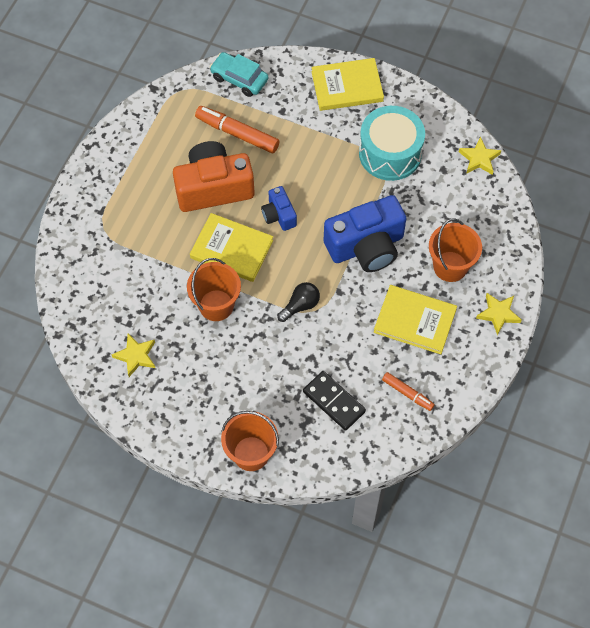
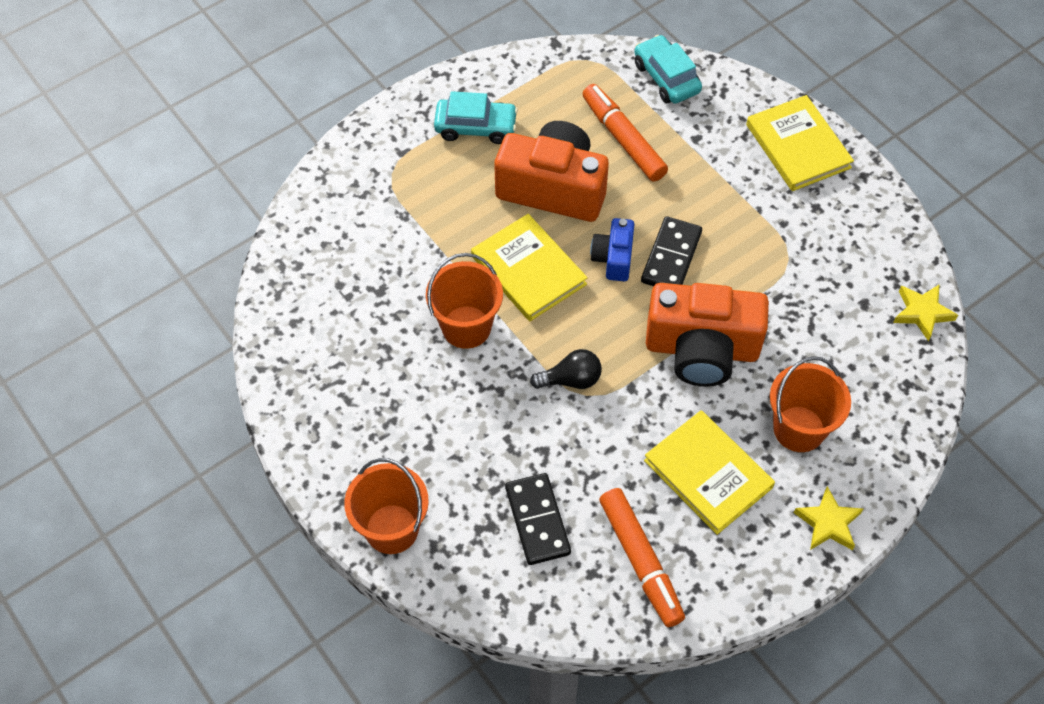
camera: 30 degrees right, 5 degrees down
(136, 356) = (331, 338): yellow star -> none
(138, 171) = (476, 127): none -> turquoise car
(313, 197) = (671, 257): none -> black domino
(347, 86) = (798, 146): yellow book -> yellow book turned 45 degrees clockwise
(366, 246) = (702, 349): blue camera -> orange camera
(390, 153) = (804, 251): turquoise drum -> none
(407, 393) = (640, 561): orange marker -> orange marker, size x1.71

